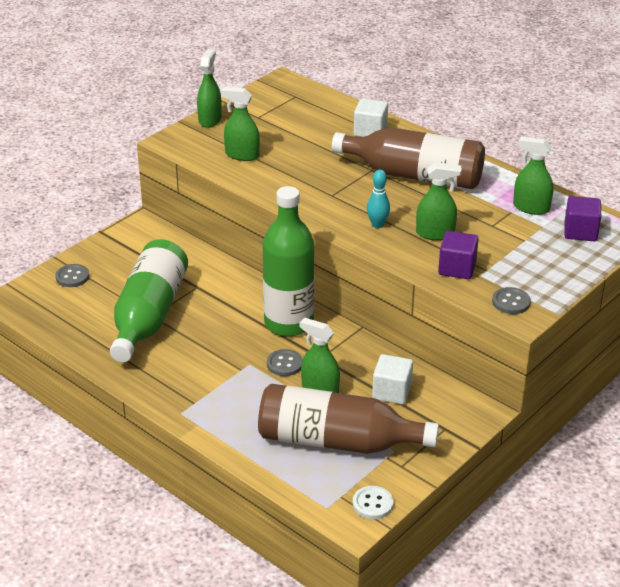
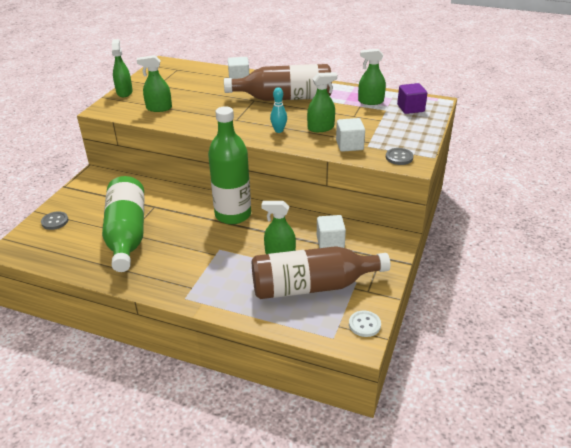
camera: 20 degrees left, 0 degrees up
(284, 364) = (245, 243): grey button -> none
(457, 268) = (349, 145): purple cube -> white cube

